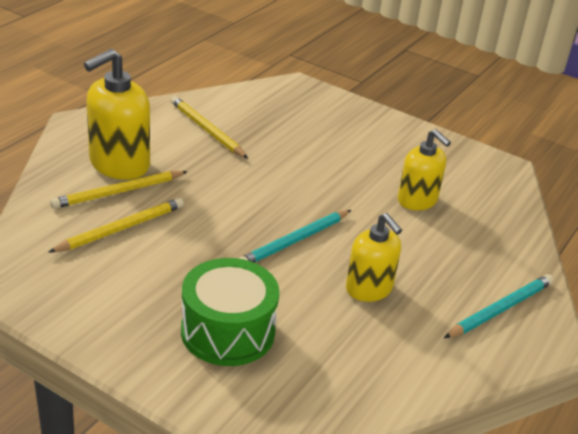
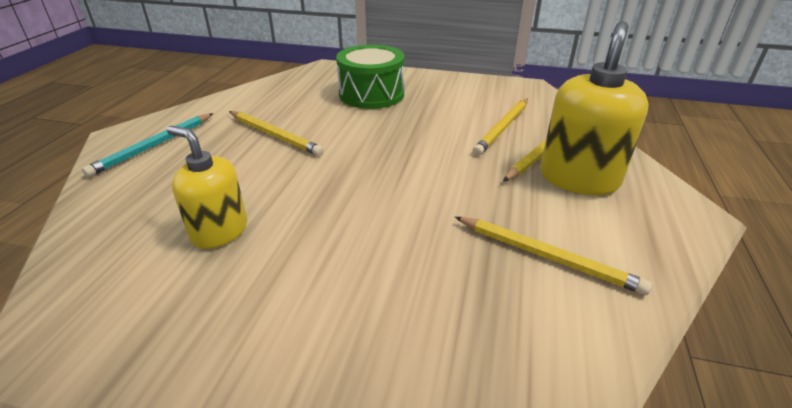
camera: 165 degrees right, 0 degrees up
(295, 241) = (352, 153): turquoise pencil -> none
(369, 289) = (275, 135): yellow soap dispenser -> yellow pencil

